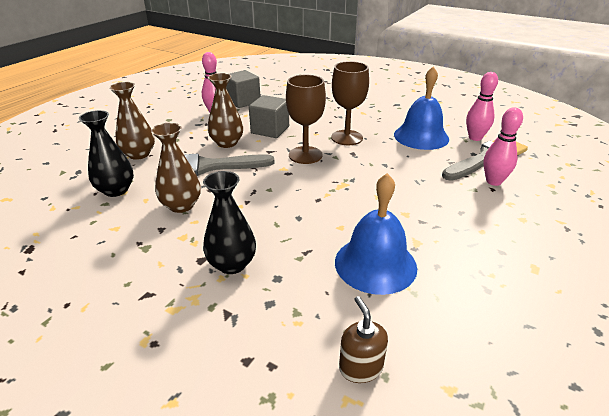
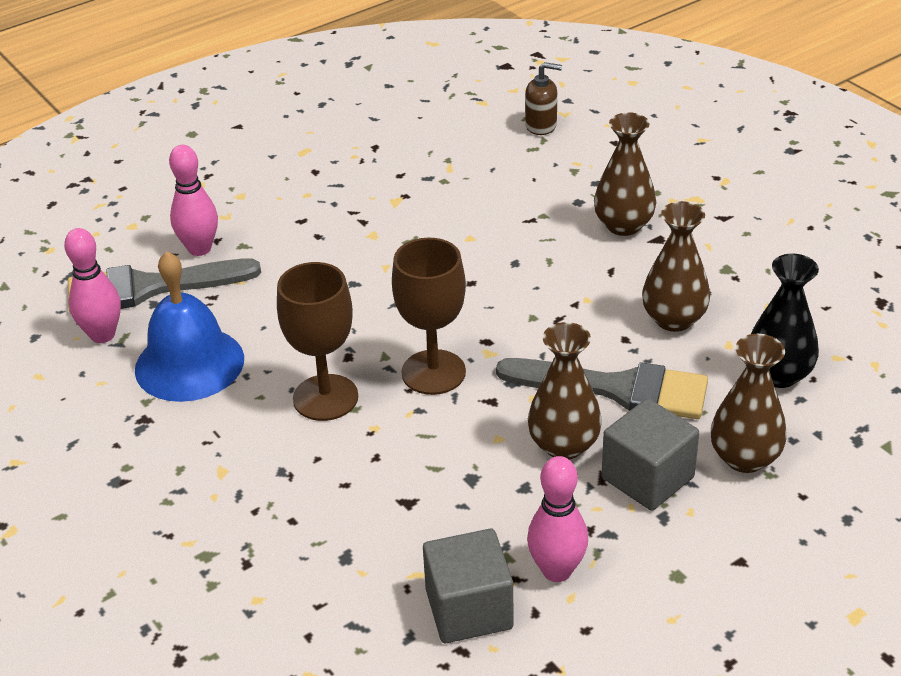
camera: 155 degrees left, 5 degrees up
(232, 264) = (623, 225): black vase -> brown vase
(270, 130) = (459, 464): grey cube -> grey cube (647, 477)
(360, 367) = (541, 125): brown soap dispenser -> brown soap dispenser turned 90 degrees counterclockwise
(375, 264) = (463, 190): blue bell -> none

